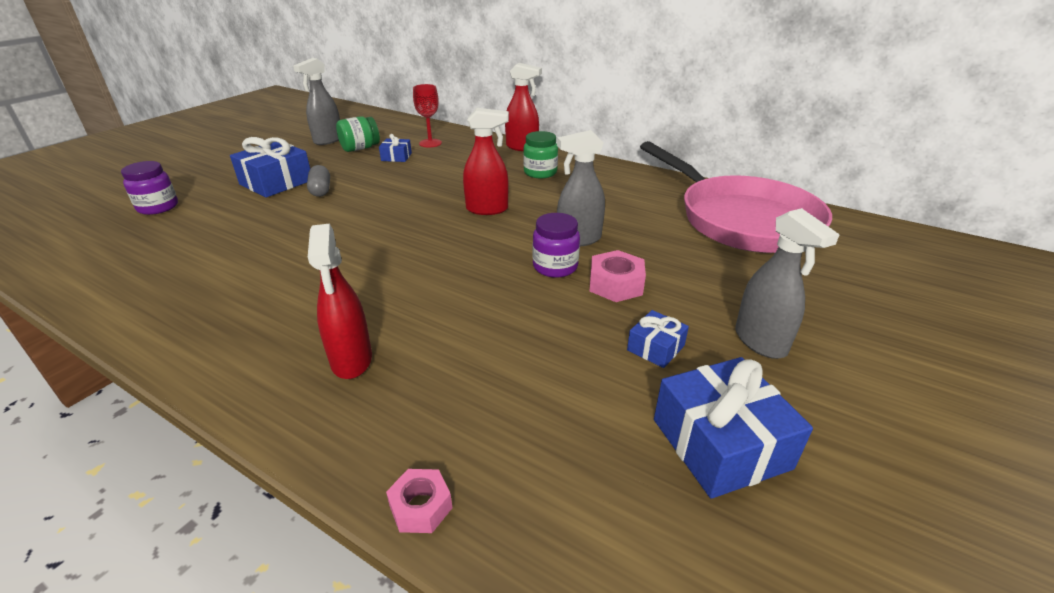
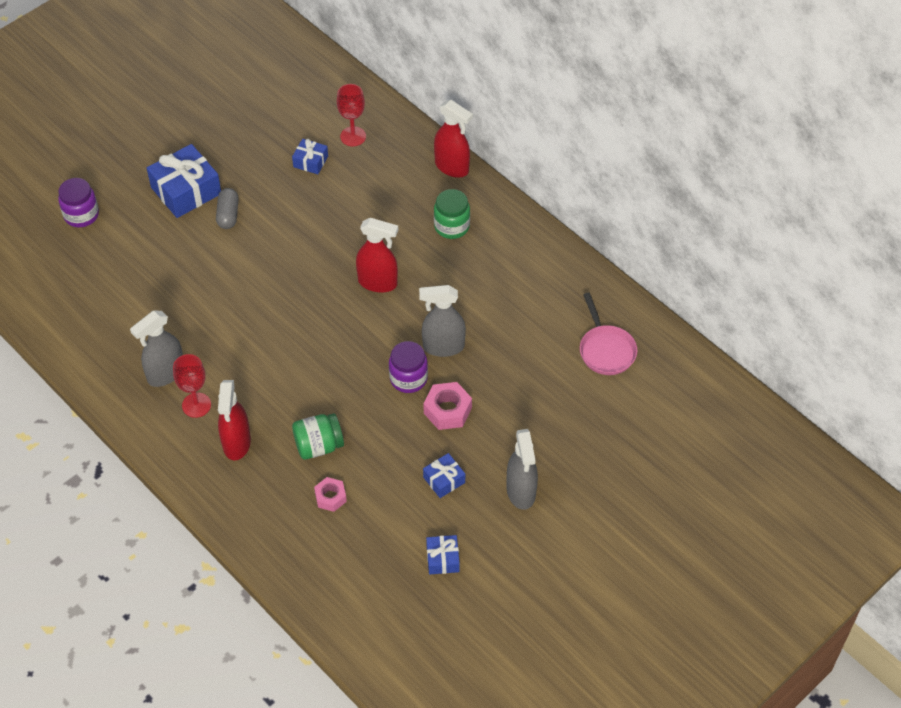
camera: 15 degrees right, 20 degrees up
(289, 330) = (196, 405): none -> red goblet
(328, 140) = (241, 107): grey spray bottle -> grey spray bottle (165, 374)
(360, 148) = (275, 133): green jar -> green jar (318, 446)
(421, 507) = (262, 555): pink nut -> pink nut (330, 497)
(720, 443) = (442, 559): blue gift -> blue gift, size x0.52
(741, 219) = (606, 350): pink pan -> pink pan, size x0.45

